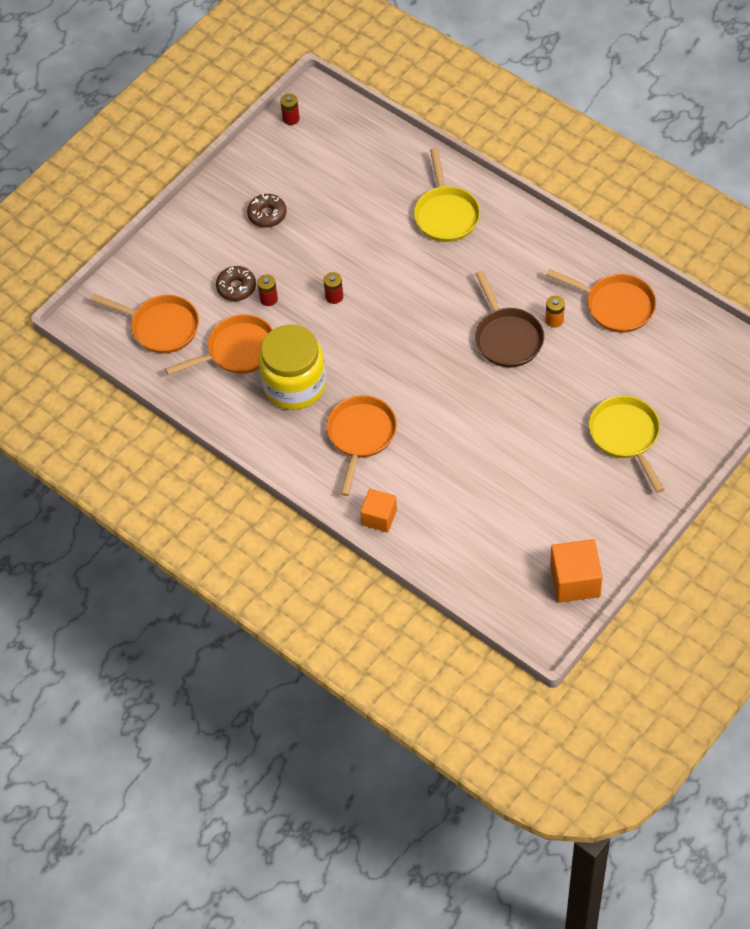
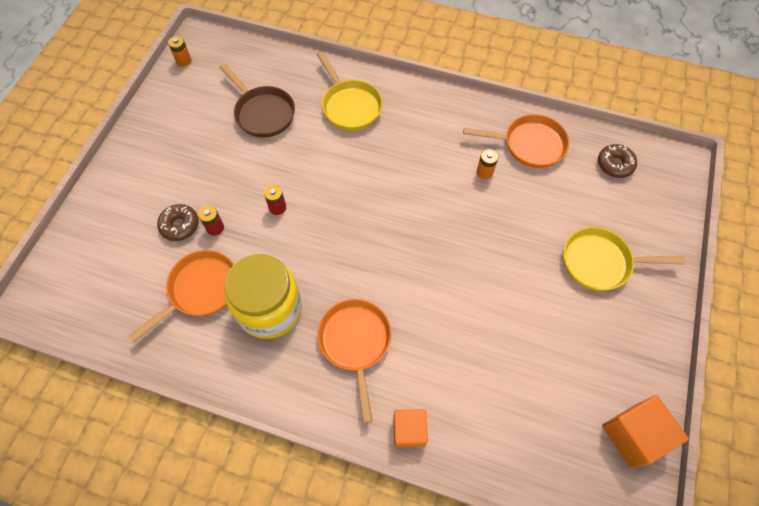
camera: 25 degrees left, 5 degrees up
(161, 327) = (114, 288): orange pan -> none
(267, 215) = (188, 148): brown donut -> brown donut (615, 164)
(291, 118) = (184, 61): red battery -> orange battery
(507, 337) = (451, 200): brown pan -> brown pan (263, 113)
(626, 436) = (600, 262): yellow pan -> yellow pan turned 45 degrees counterclockwise

